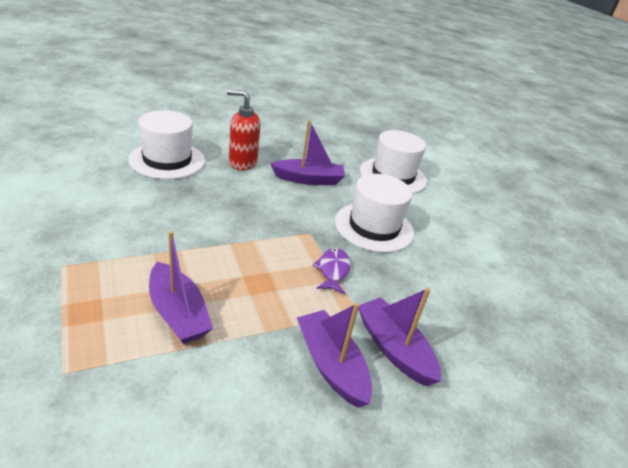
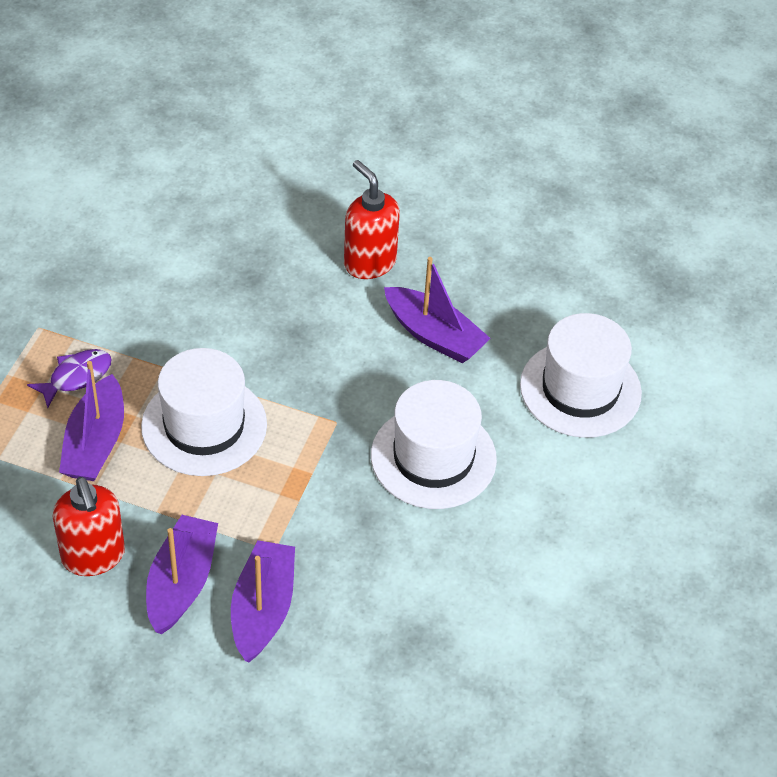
camera: 45 degrees right, 15 degrees up
(167, 160) = (272, 215): white hat -> white hat (204, 425)
(254, 387) = (93, 556): none -> red soap dispenser
(333, 271) = (304, 486): purple fish -> purple fish (76, 377)

